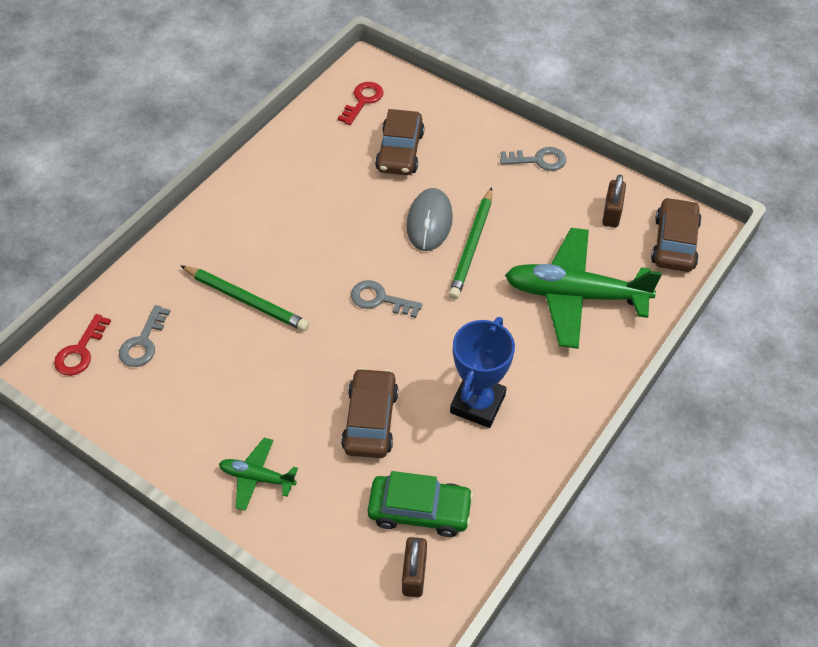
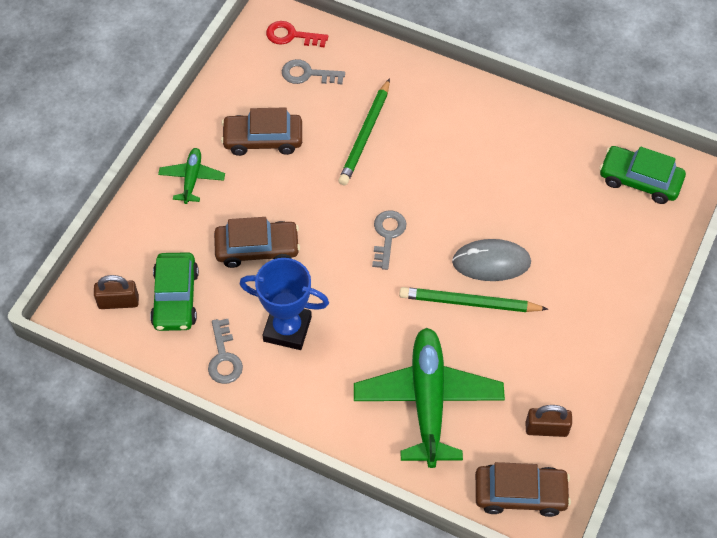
camera: 80 degrees right, 5 degrees up
(363, 101) = (639, 180): red key -> green car
(400, 151) = (578, 223): brown car -> brown car (263, 139)
(538, 160) = (603, 352): grey key -> grey key (224, 358)

